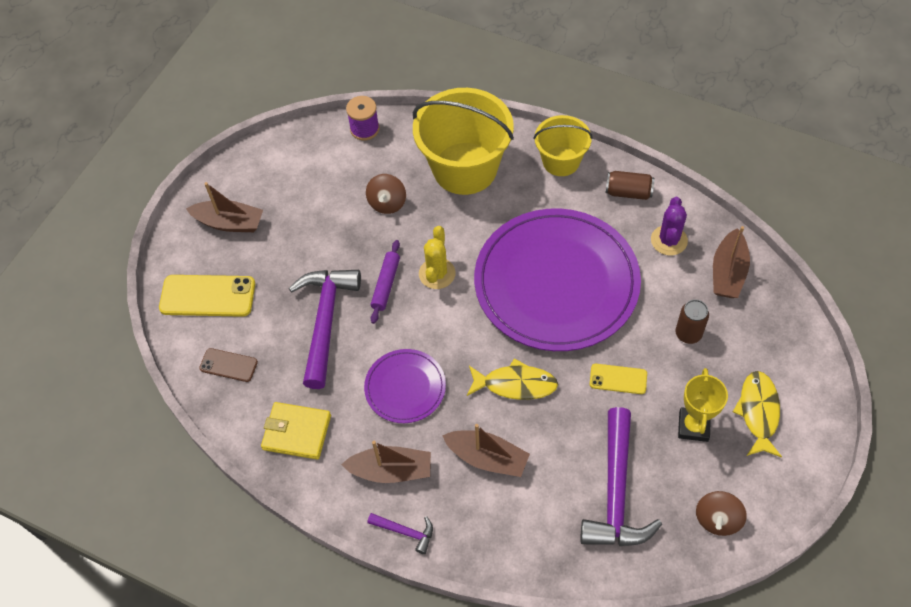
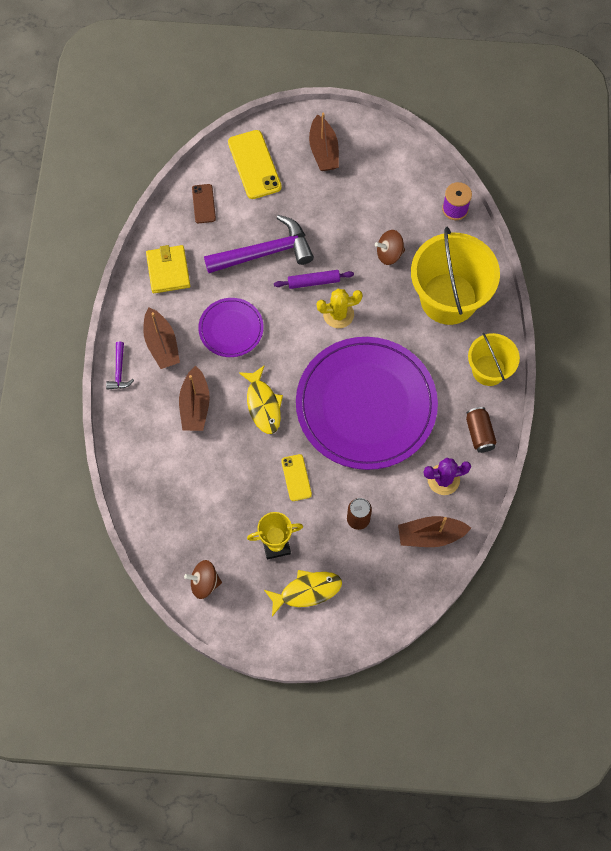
camera: 65 degrees right, 10 degrees up
(616, 492) = (200, 504): purple hammer -> none

